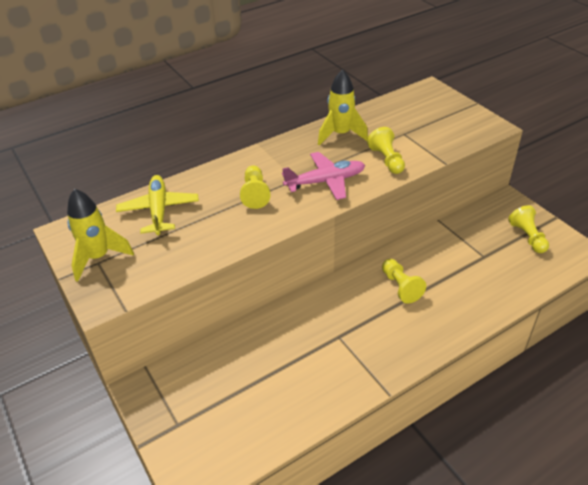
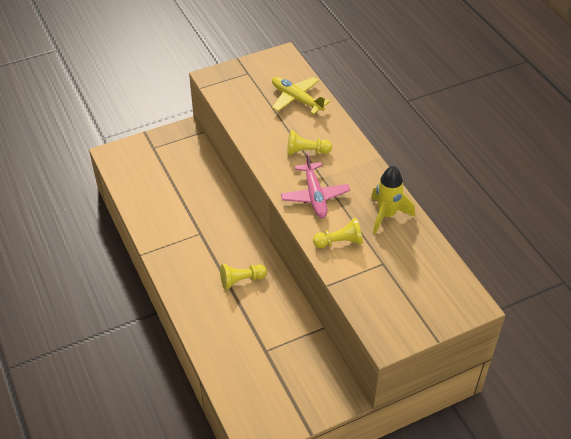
camera: 95 degrees right, 5 degrees up
(98, 257) = (252, 73): yellow rocket -> none
(159, 210) = (297, 99): yellow plane -> yellow plane turned 135 degrees counterclockwise
(527, 237) = (285, 396): yellow pawn -> none

